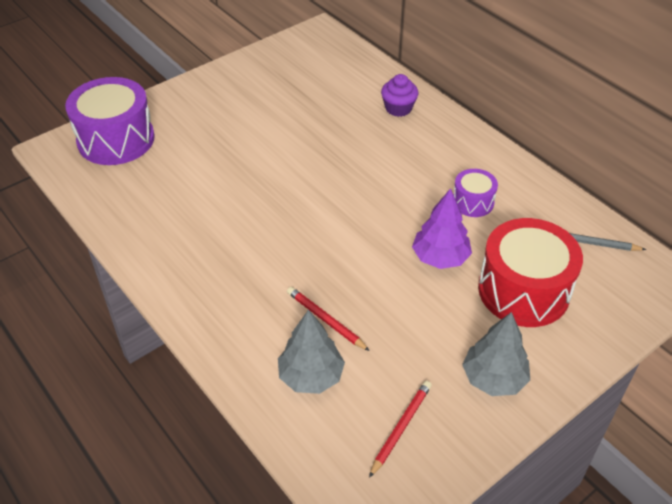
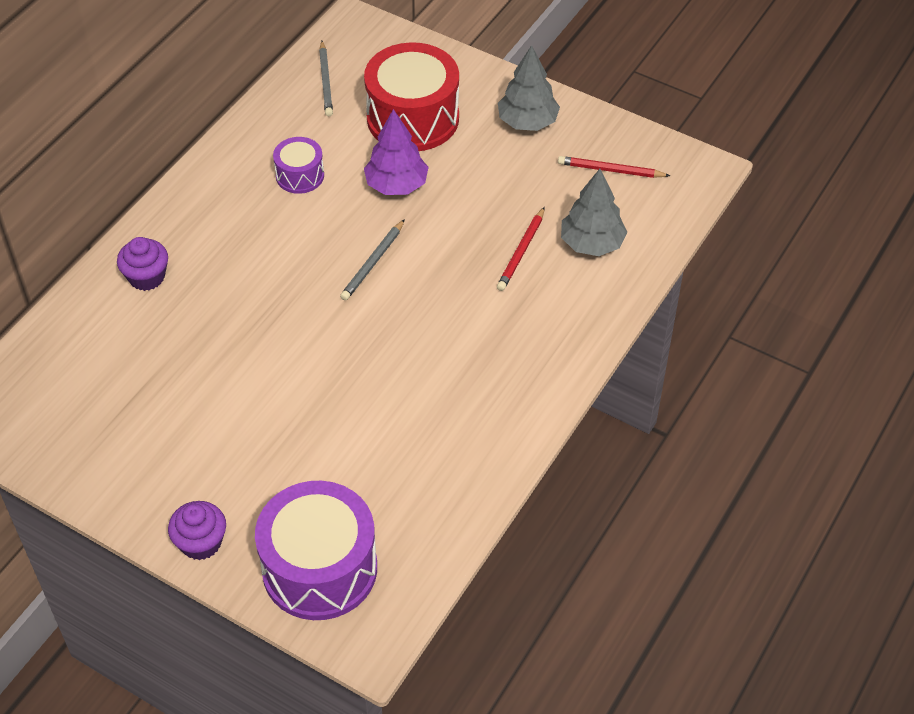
camera: 110 degrees left, 5 degrees up
(171, 97) = (201, 542): none -> purple cupcake
(358, 222) = (373, 263): none -> grey pencil

